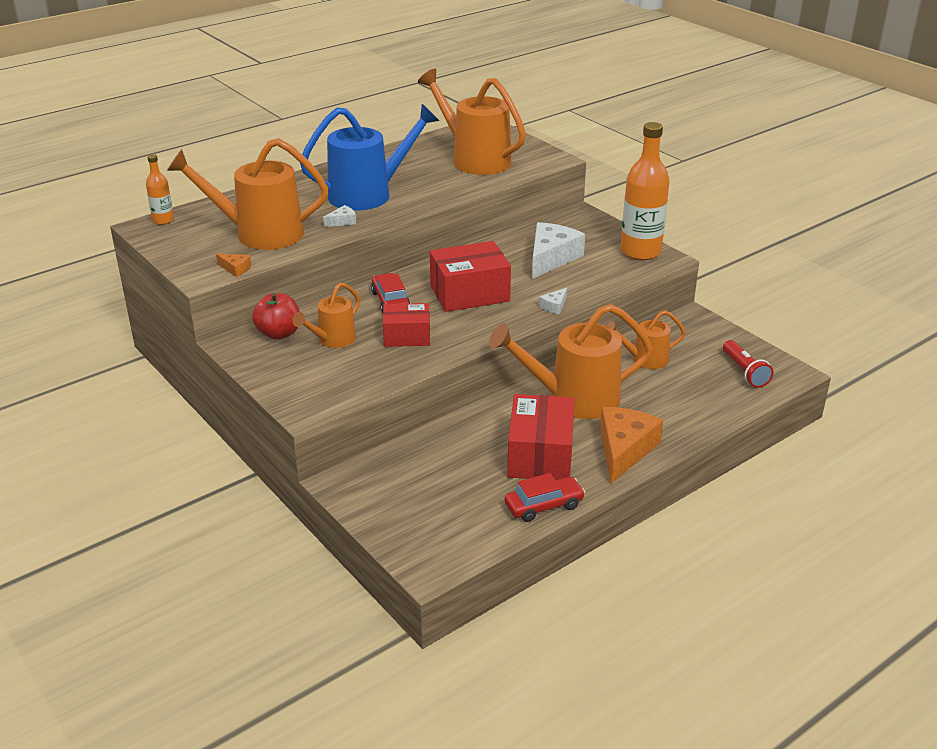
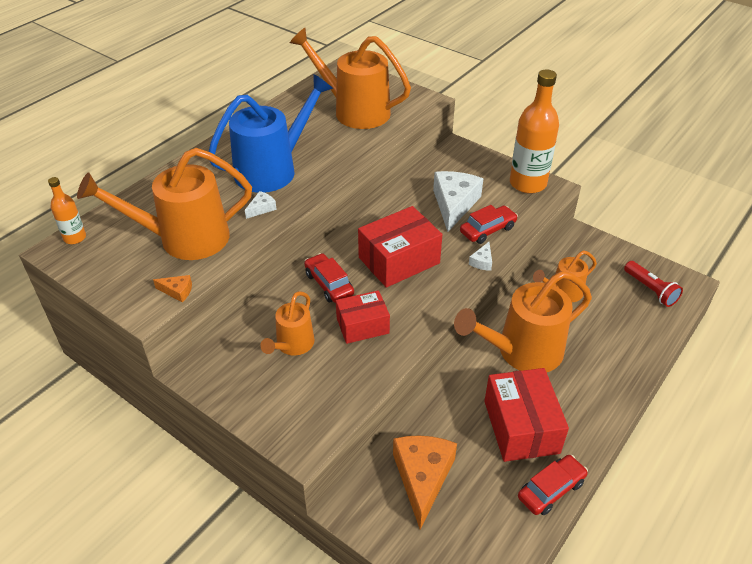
camera: 15 degrees left, 10 degrees up
(279, 333) = (235, 347): red apple -> none
(575, 283) = (487, 230): none -> red car
(624, 450) = (591, 403): orange cheese -> orange cheese (422, 477)

